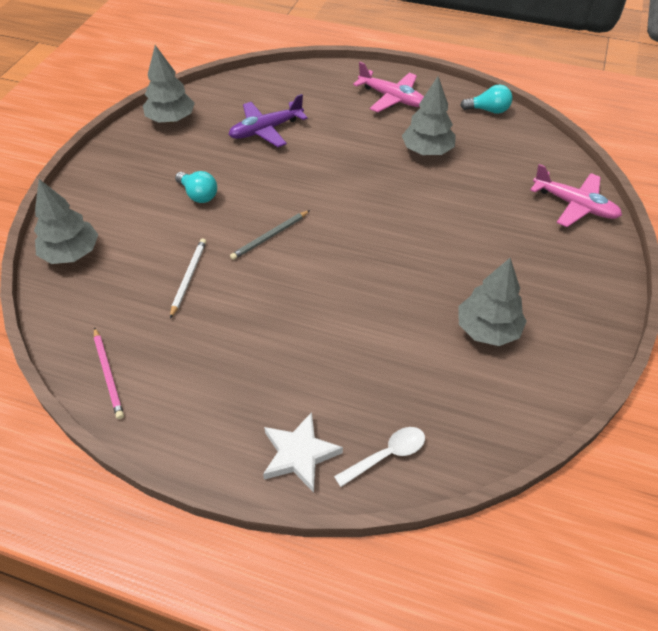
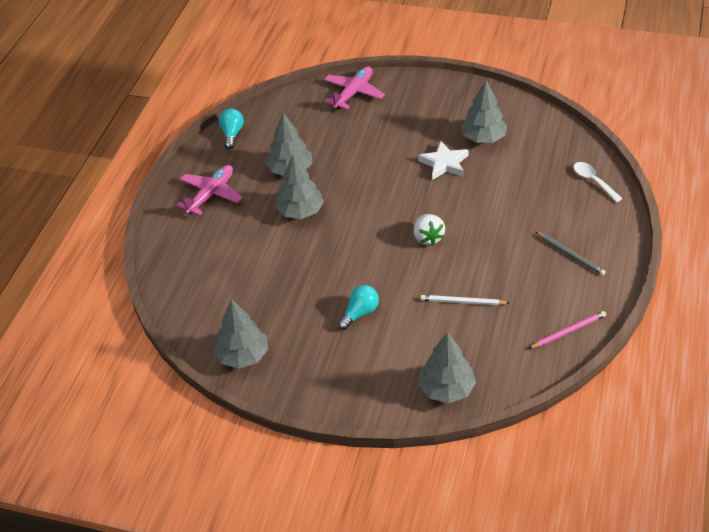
camera: 90 degrees left, 5 degrees down
(266, 130) = (261, 278): purple plane -> none
(270, 236) = (408, 258): grey pencil -> grey pencil (570, 255)
(299, 256) = (428, 238): none -> white strawberry
(299, 454) = (604, 220): white star -> white star (444, 163)
(358, 157) = (300, 211): none -> grey tree

